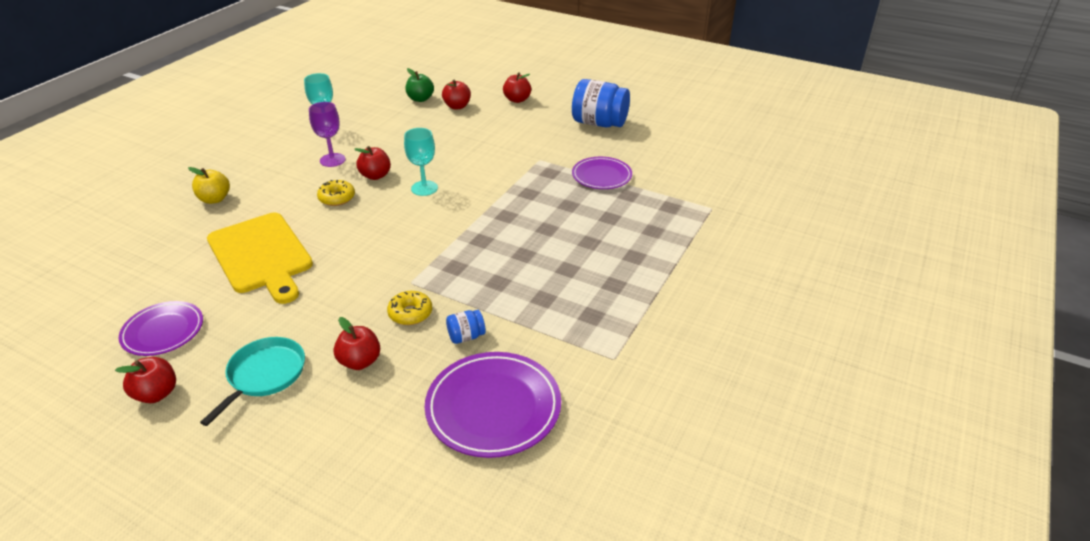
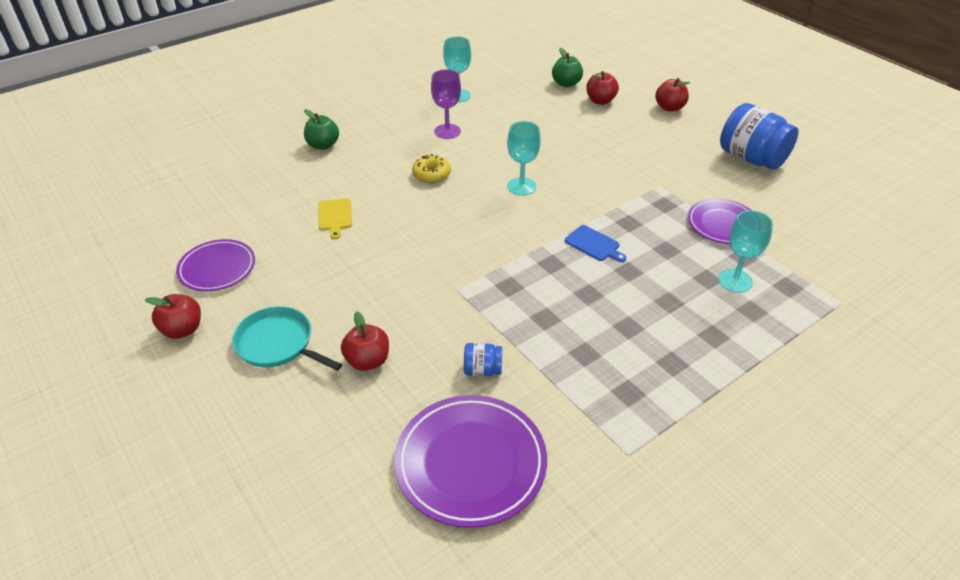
camera: 25 degrees right, 5 degrees up
(215, 199) = (323, 145): yellow apple -> green apple
(261, 255) = (335, 216): yellow cutting board -> yellow cutting board, size x0.41
(264, 375) = (278, 344): turquoise pan -> turquoise pan turned 105 degrees counterclockwise
(375, 176) = (480, 159): red apple -> none
(410, 313) = (440, 324): yellow donut -> none
(509, 216) = (594, 244): none -> blue cutting board
(630, 213) = (735, 281): none -> turquoise goblet

